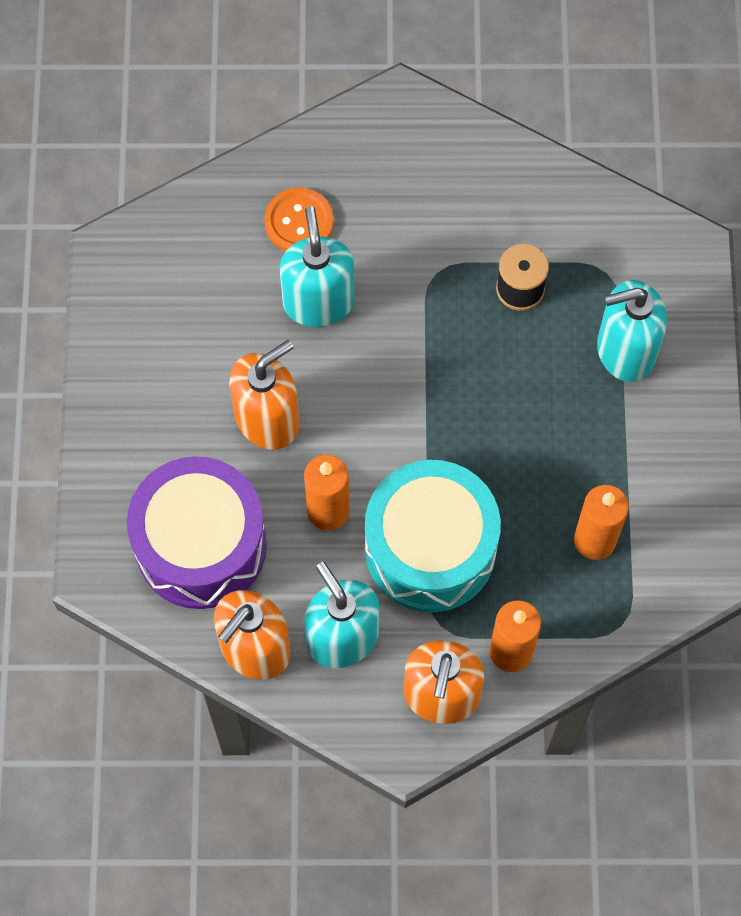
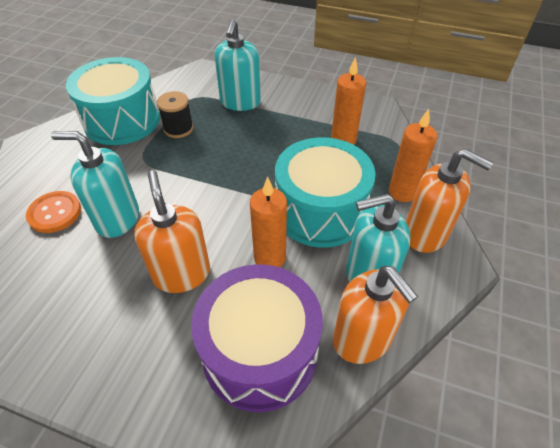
camera: 70 degrees left, 20 degrees down
(506, 198) = (122, 120): none -> turquoise drum

